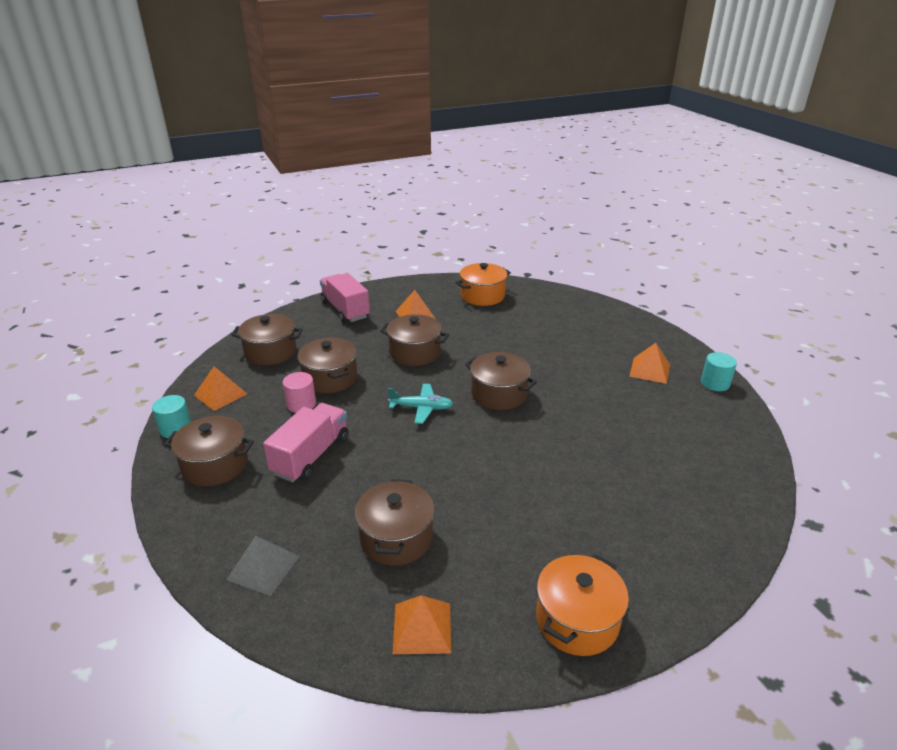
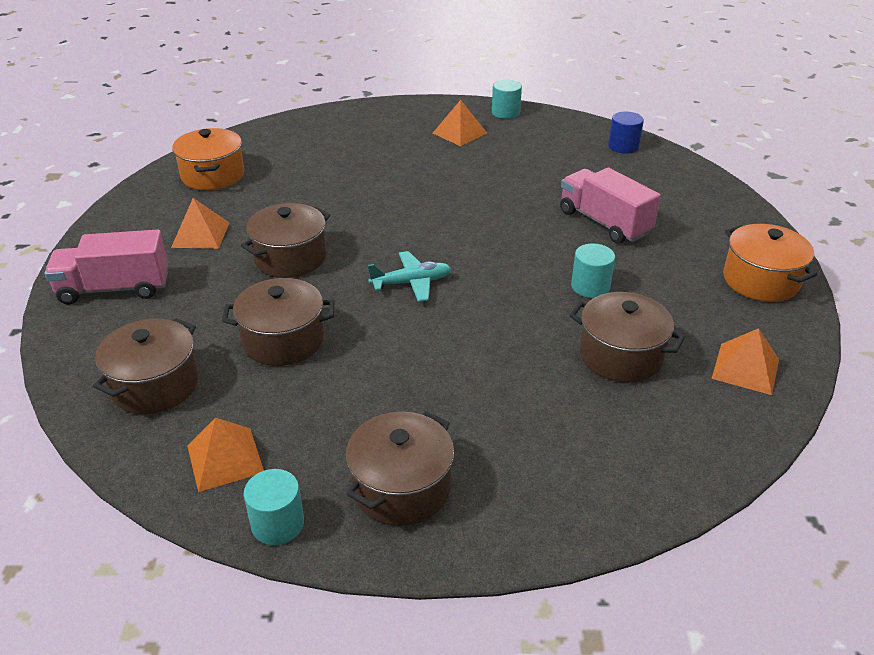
camera: 65 degrees left, 5 degrees up
(263, 567) = (623, 468): grey pyramid -> none
(301, 404) = (322, 378): pink cylinder -> none
(311, 456) = (442, 391): pink truck -> pink truck (604, 222)
(421, 408) = (411, 283): turquoise plane -> turquoise plane turned 45 degrees clockwise
(480, 499) = (590, 286): none -> turquoise cylinder
(499, 394) = (428, 225): brown pot -> none
(739, 468) = (623, 146): none -> blue cylinder

